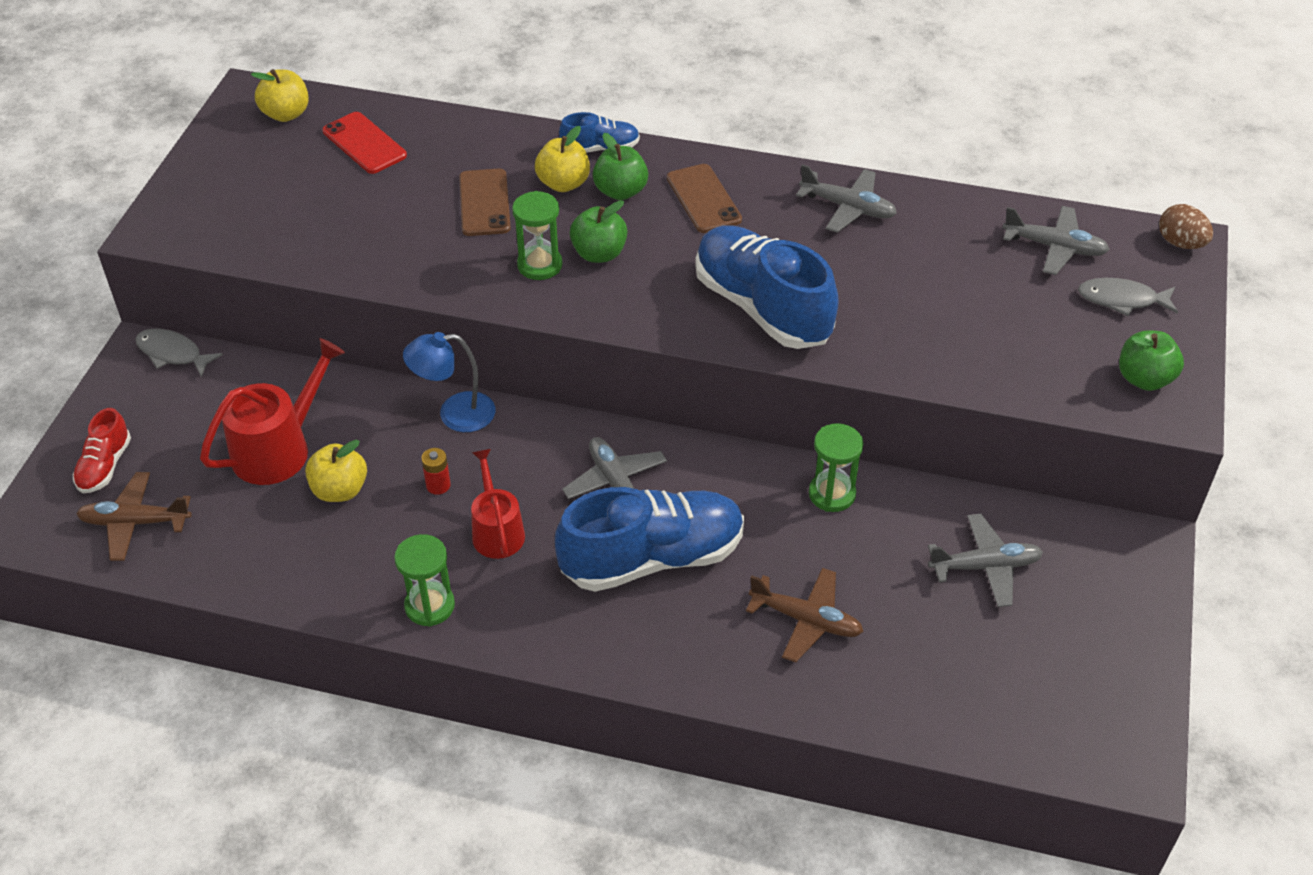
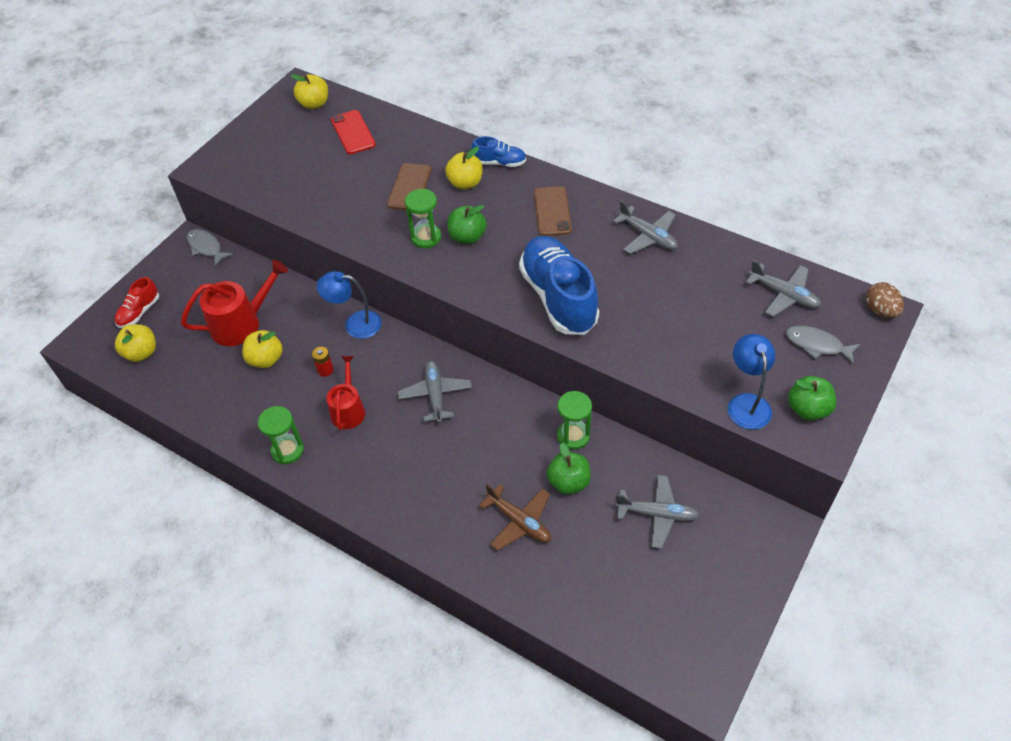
camera: 20 degrees right, 5 degrees up
(135, 522) = (141, 353): brown plane -> yellow apple
(620, 191) = (500, 196): green apple -> green apple (568, 482)
(652, 558) = (437, 452): blue shoe -> none
(1066, 388) = (746, 403): none -> blue lamp

